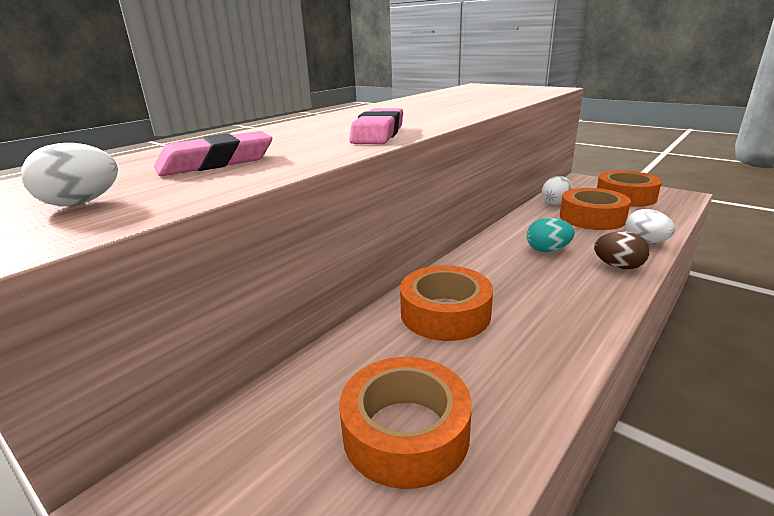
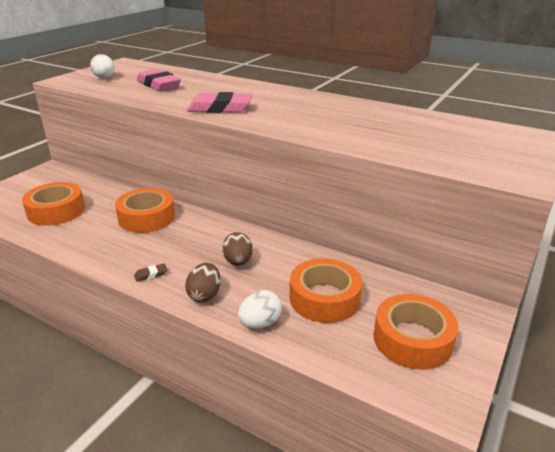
camera: 80 degrees right, 5 degrees up
(547, 250) = (238, 262): turquoise egg -> brown egg
(555, 203) = (367, 278): white egg -> none
(595, 300) = (151, 275): none -> brown eraser

